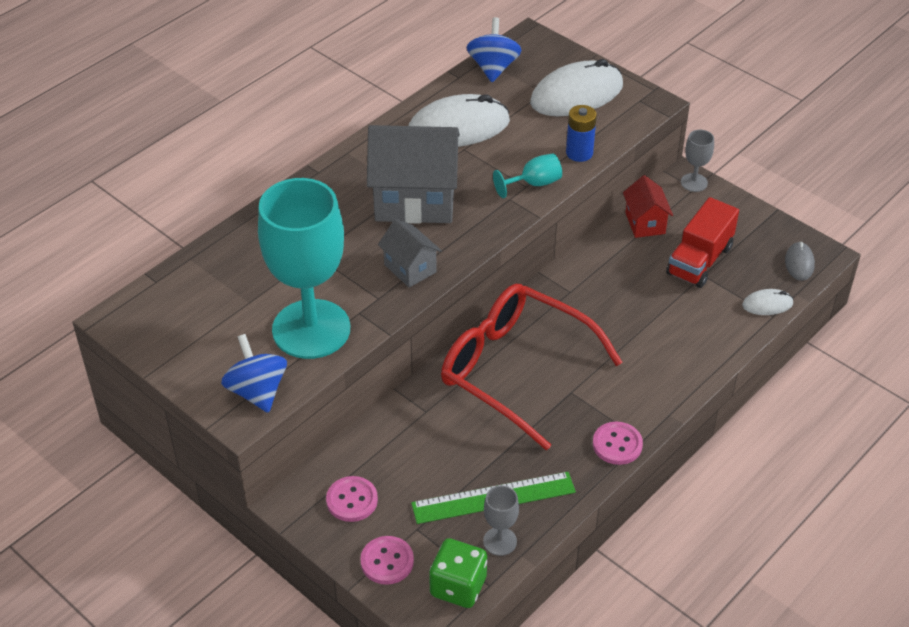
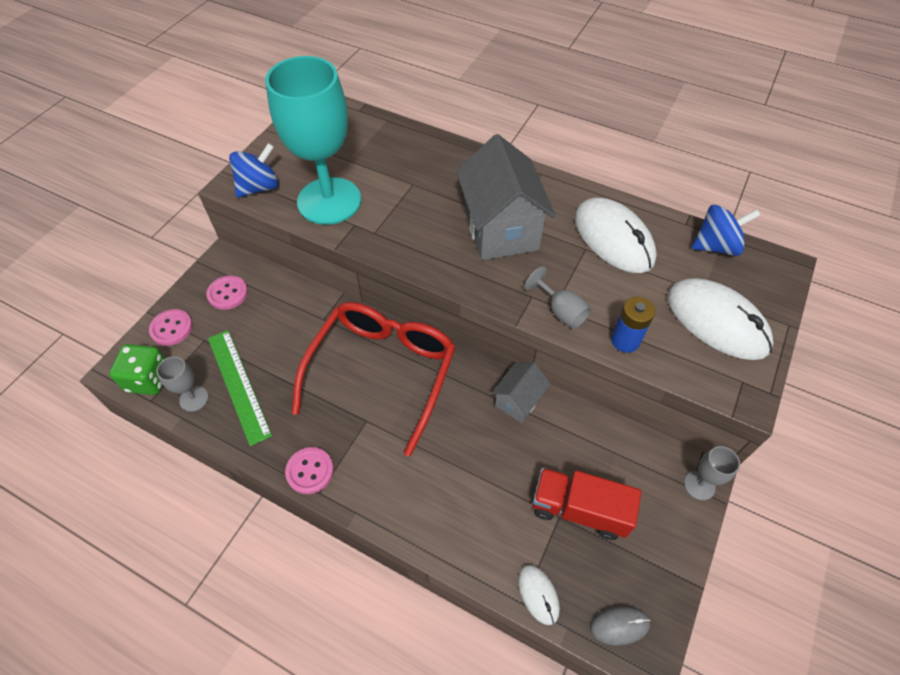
camera: 75 degrees right, 10 degrees up
(410, 268) = (415, 245): grey house -> grey house (518, 401)
(534, 184) = (561, 311): turquoise goblet -> grey goblet
(645, 223) = (613, 446): red house -> none

